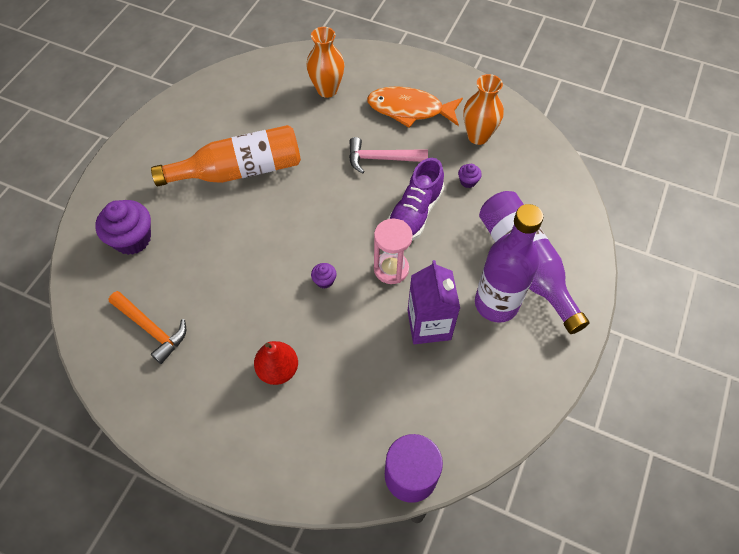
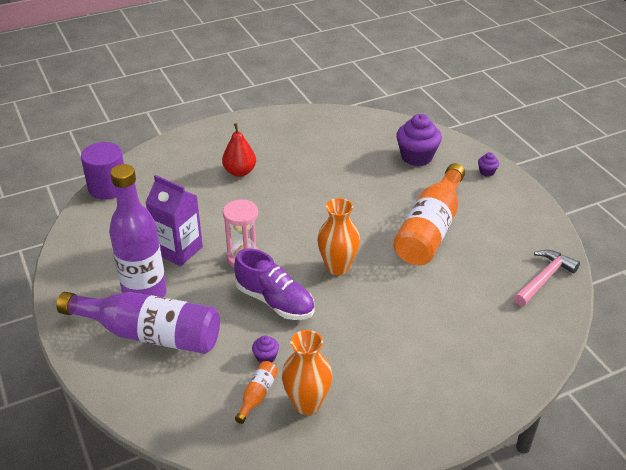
camera: 130 degrees right, 20 degrees down
(152, 329) = (333, 139): orange hammer -> none
(324, 281) = (276, 221): purple cupcake -> purple cupcake (487, 172)
(327, 90) = (480, 330): orange vase -> orange vase (337, 267)
(381, 159) = (354, 316): pink hammer -> pink hammer (544, 278)
(409, 109) = (395, 374): orange fish -> none
(415, 213) = (275, 301): purple shoe -> purple shoe turned 150 degrees clockwise
(500, 164) = (257, 395): none -> orange bottle

